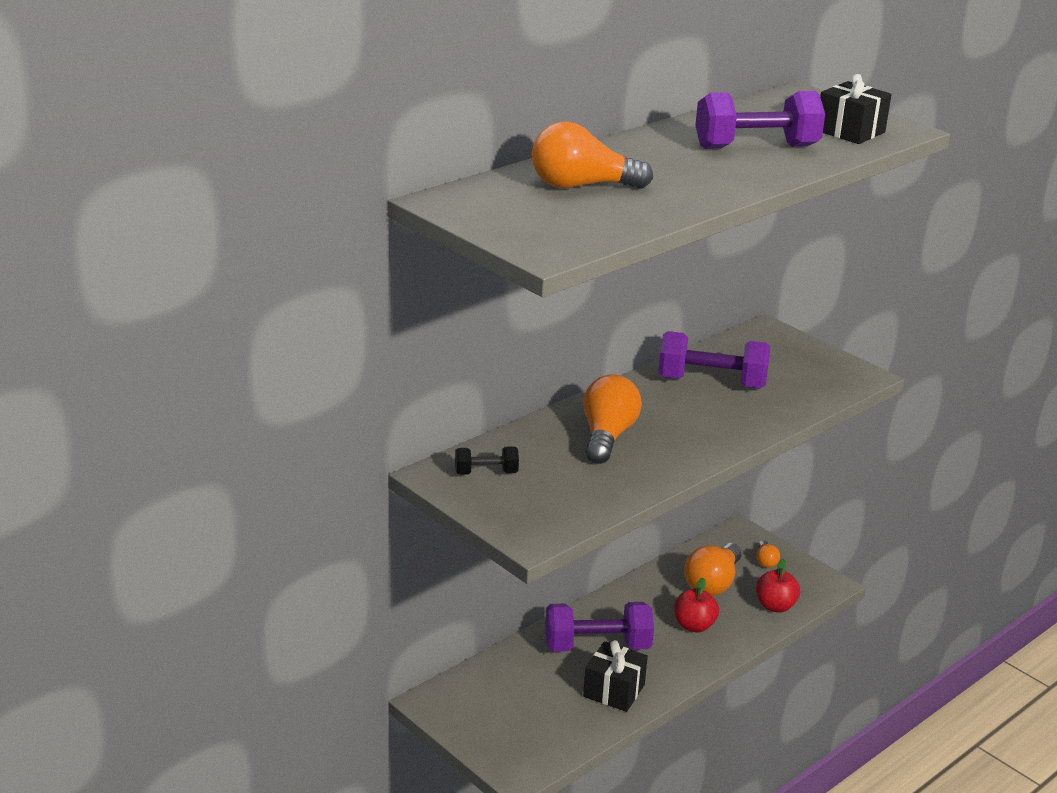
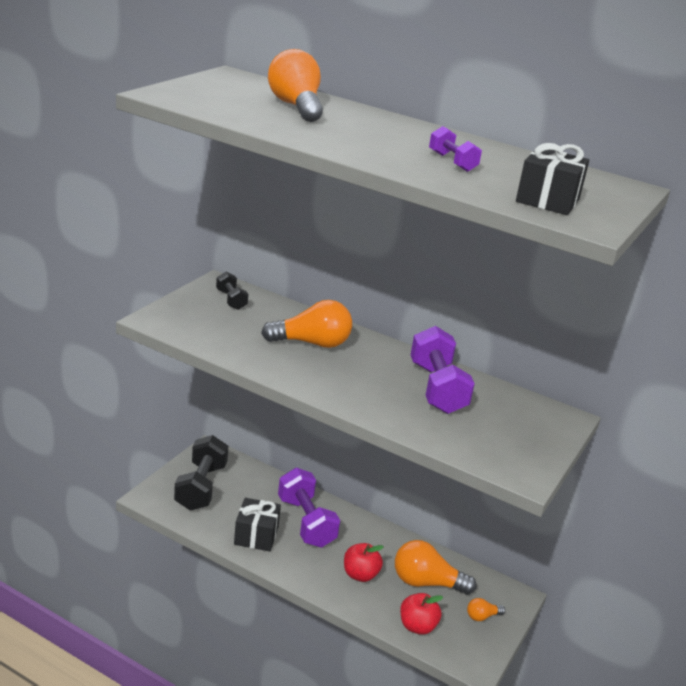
camera: 70 degrees right, 0 degrees up
(508, 721) = (201, 487): none -> black dumbbell
(756, 147) = (452, 162): purple dumbbell -> purple dumbbell, size x0.52

